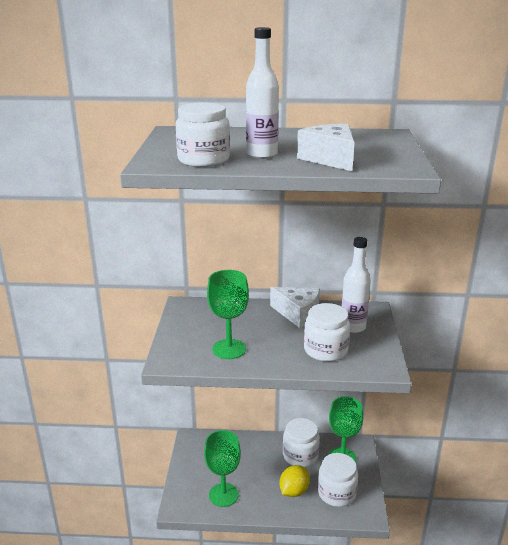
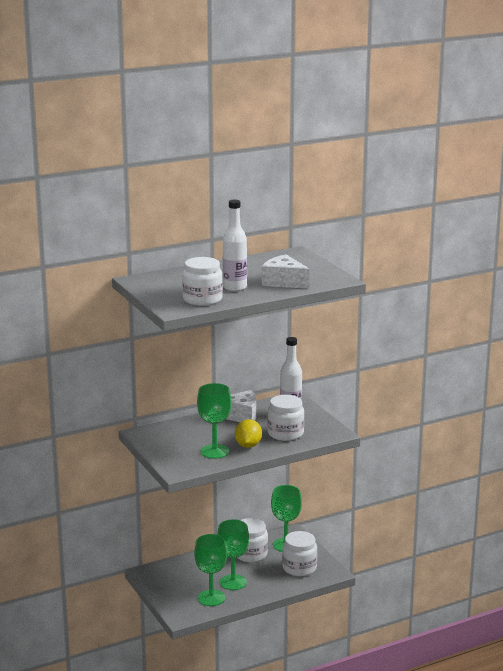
camera: 30 degrees left, 5 degrees down
(258, 484) = (233, 582): none -> green goblet
(294, 491) = (265, 577): yellow lemon -> yellow lemon (248, 445)

